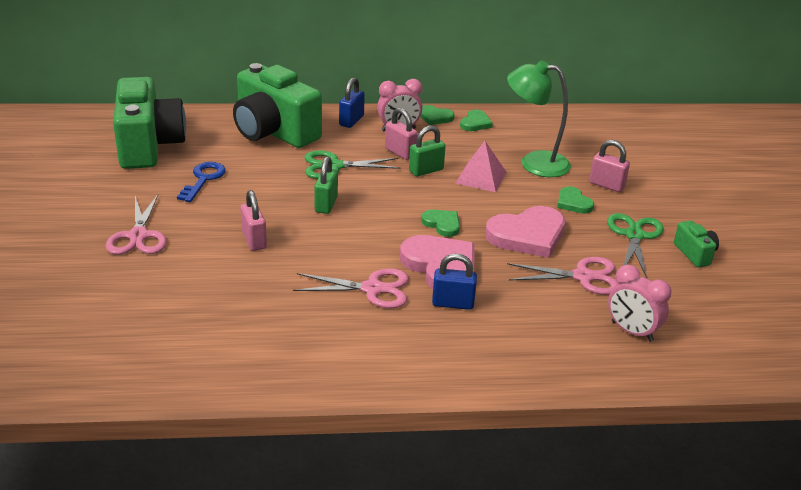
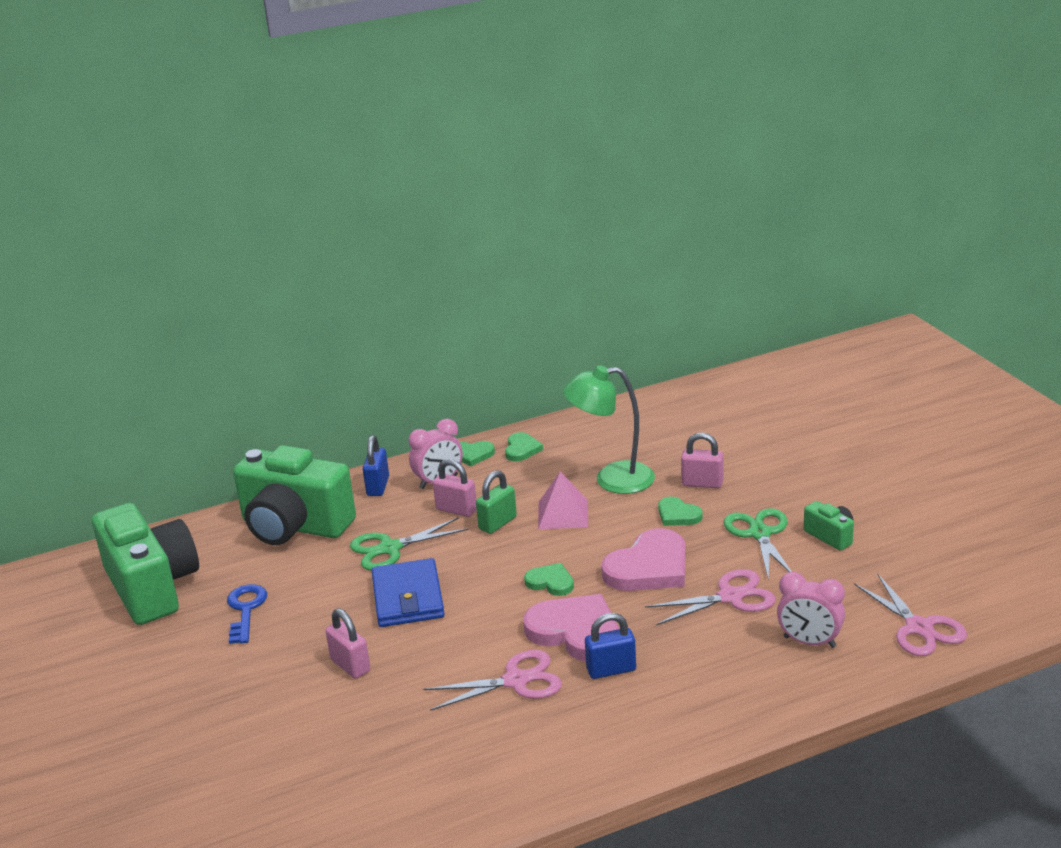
camera: 15 degrees left, 5 degrees down
(138, 236) = (211, 702): pink scissors -> pink scissors (919, 628)
(326, 204) = (407, 598): green padlock -> blue wallet

